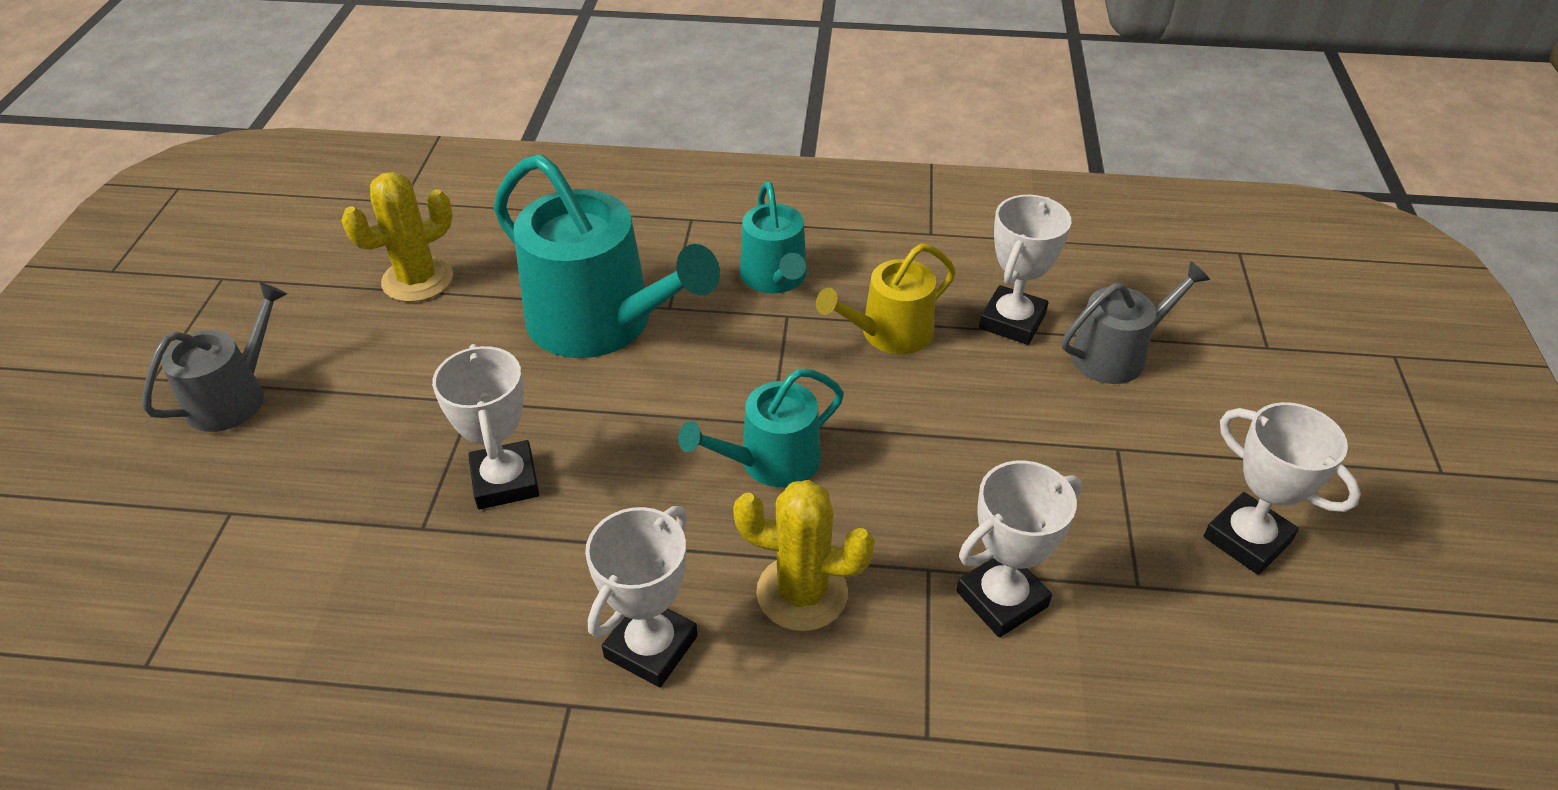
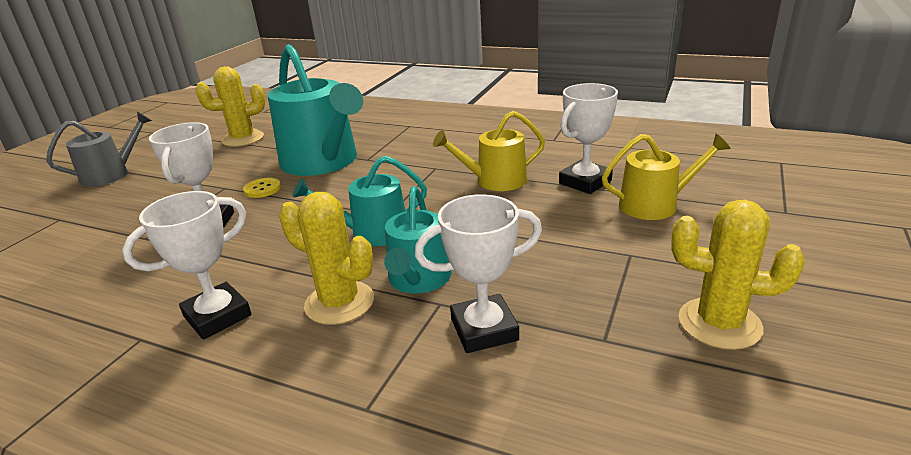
camera: 20 degrees right, 15 degrees down
(541, 396) = (262, 189): none -> yellow button
(775, 277) = (440, 151): turquoise watering can -> turquoise watering can (418, 279)
(1116, 354) = (655, 205): grey watering can -> yellow watering can
(1247, 539) = (719, 323): white trophy -> yellow cactus

